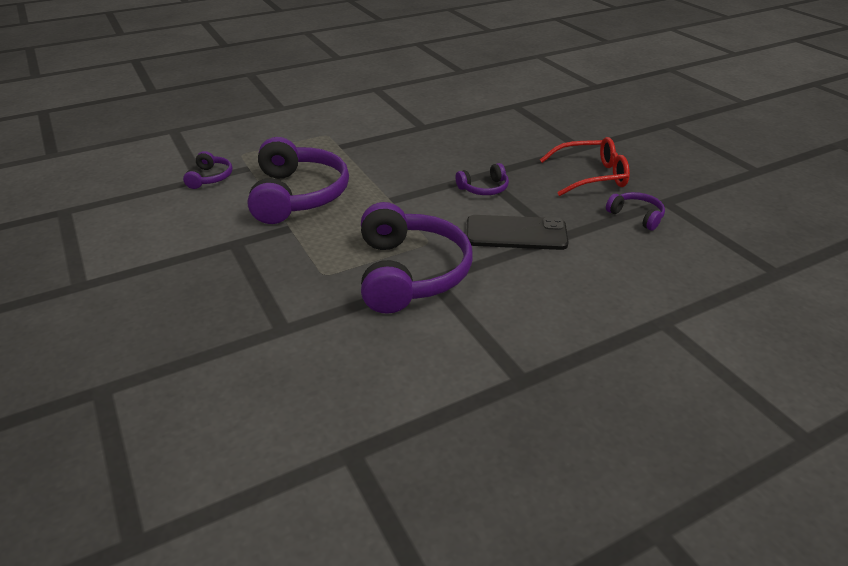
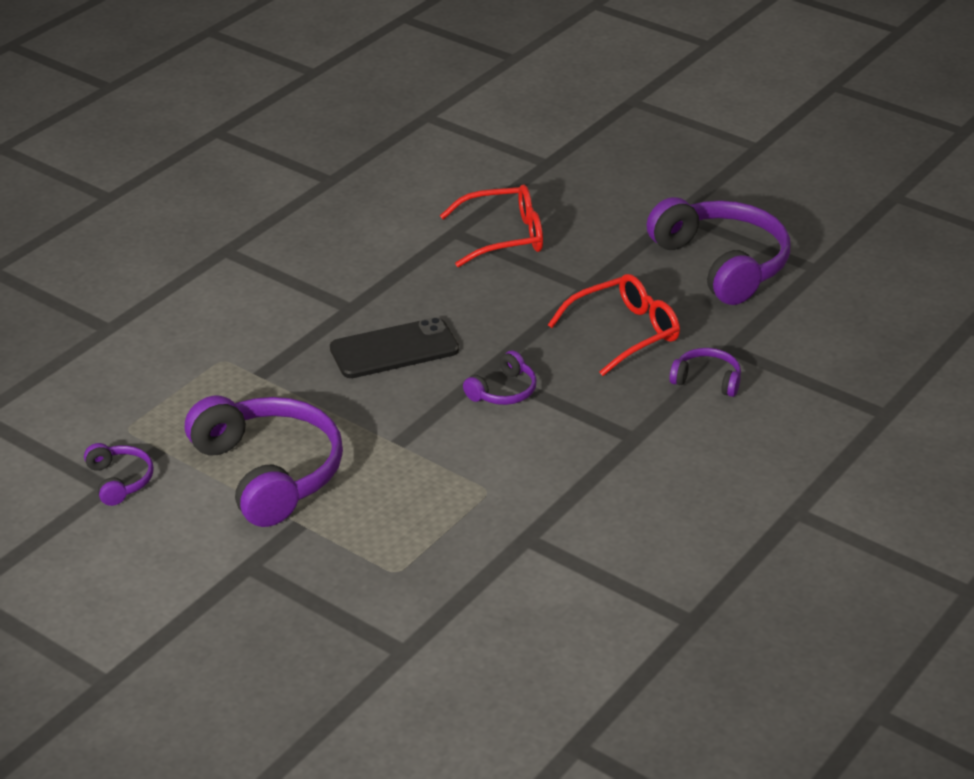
camera: 25 degrees left, 0 degrees up
(410, 273) = (496, 538): purple headphones -> purple headphones (722, 264)
(516, 233) = (583, 447): black phone -> black phone (394, 349)
(544, 113) = (503, 237): none -> red glasses

